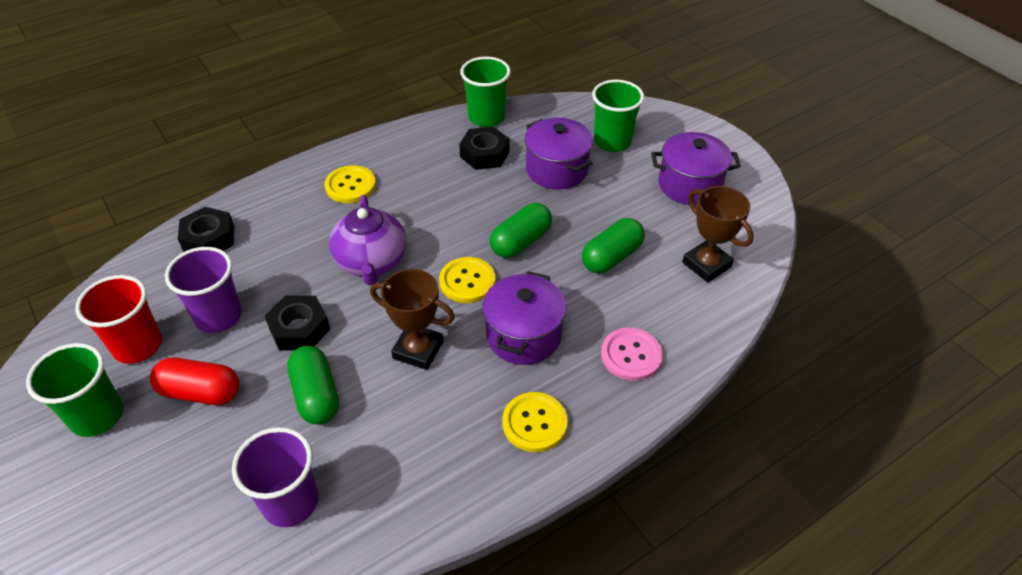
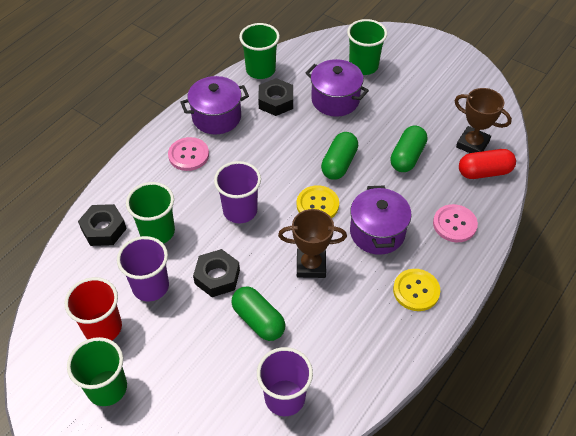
camera: 20 degrees left, 5 degrees up
(201, 392) = (173, 345): red capsule -> red capsule (484, 172)
(264, 258) = (157, 232): none -> green cup
(350, 186) = (188, 155): yellow button -> pink button
(371, 262) = (240, 211): purple teapot -> purple cup
(689, 185) = (433, 86): purple pot -> purple pot (216, 117)

